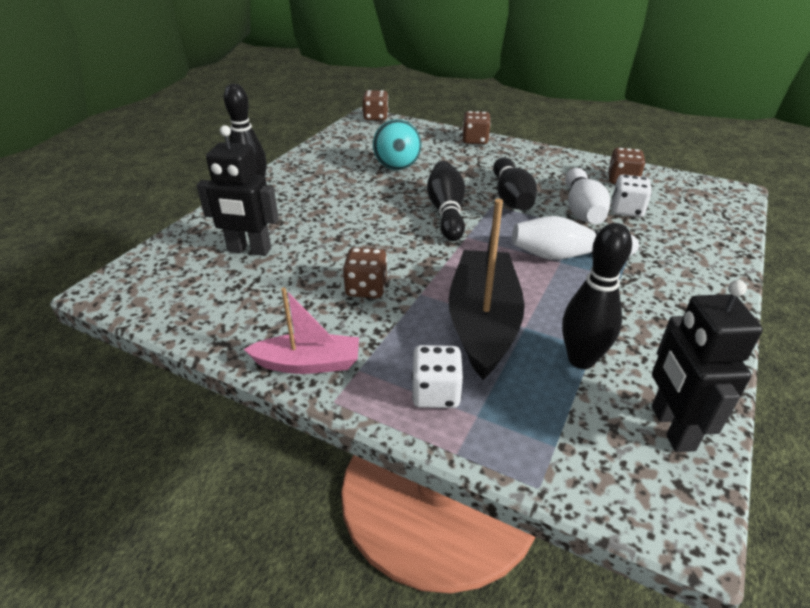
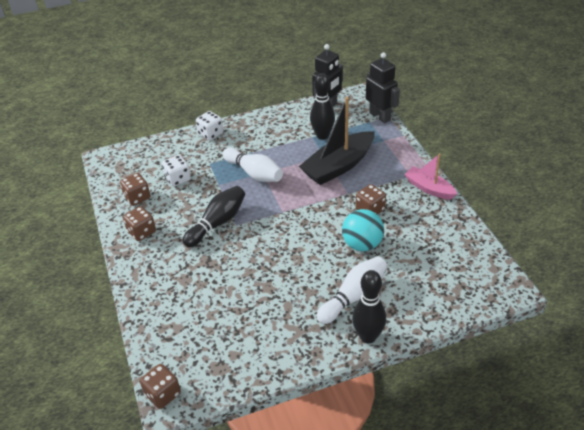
camera: 135 degrees left, 5 degrees up
(249, 250) = (411, 272): black robot -> black robot (380, 116)
(397, 167) = (241, 298): turquoise ball -> turquoise ball (362, 244)
(435, 393) = (390, 153): white dice -> white dice (210, 134)
(446, 212) = (268, 235): black bowling pin -> none
(475, 140) = (145, 295): brown dice -> brown dice (141, 232)
(582, 210) = (198, 192): white bowling pin -> white bowling pin (354, 296)

